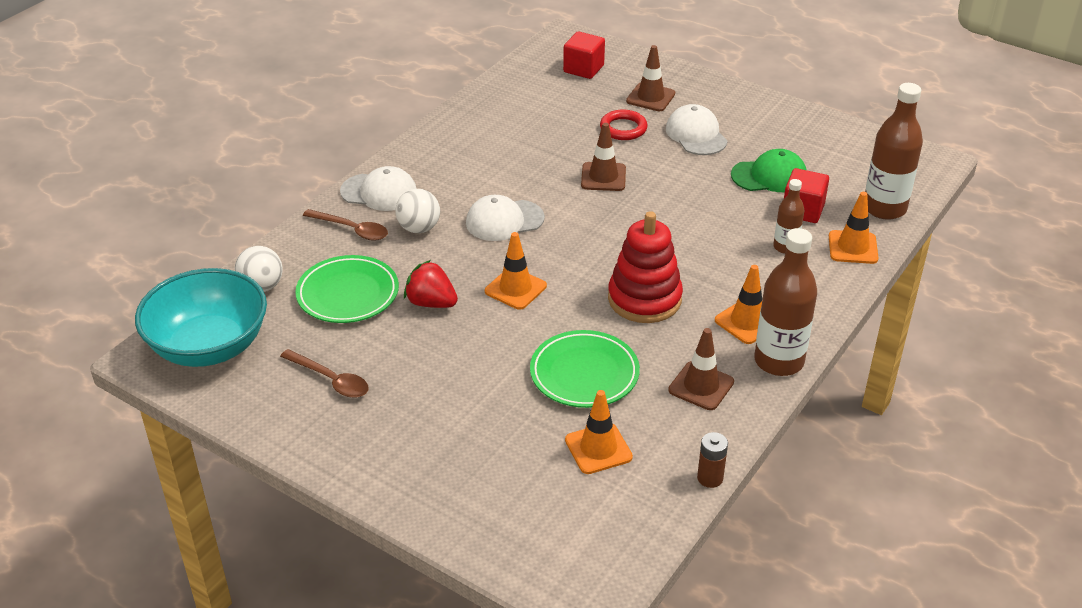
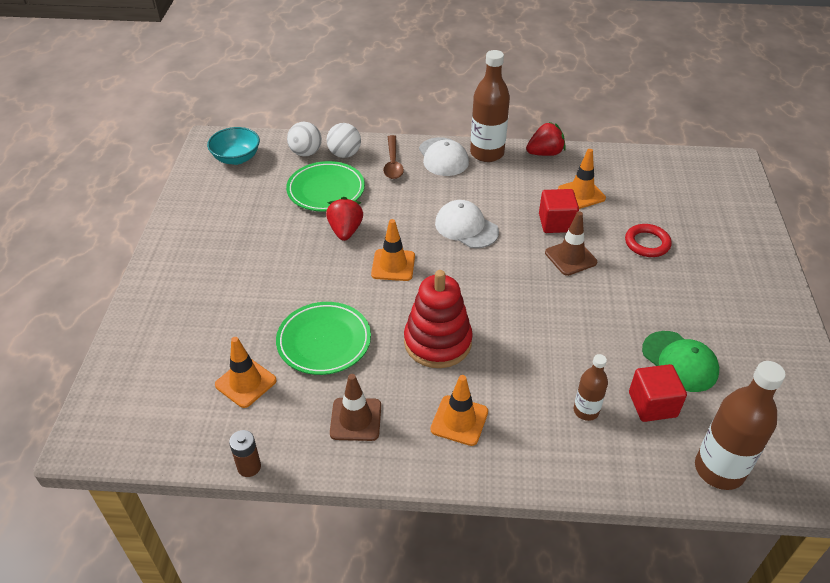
camera: 60 degrees right, 5 degrees up
(209, 346) = (236, 158): turquoise bowl -> turquoise bowl, size x0.58
(331, 380) = (237, 220): brown spoon -> none
(419, 228) = (420, 191): white ball -> white ball (344, 154)
(443, 128) = (545, 153): none -> red strawberry
(583, 69) = (702, 190): red cube -> red cube (556, 223)
(650, 97) = (708, 242): brown traffic cone -> none
(696, 134) = (688, 290): white cap -> none
(779, 361) = (423, 463): brown bottle -> brown bottle (487, 153)
(853, 247) = (632, 464): orange traffic cone -> orange traffic cone (581, 194)

